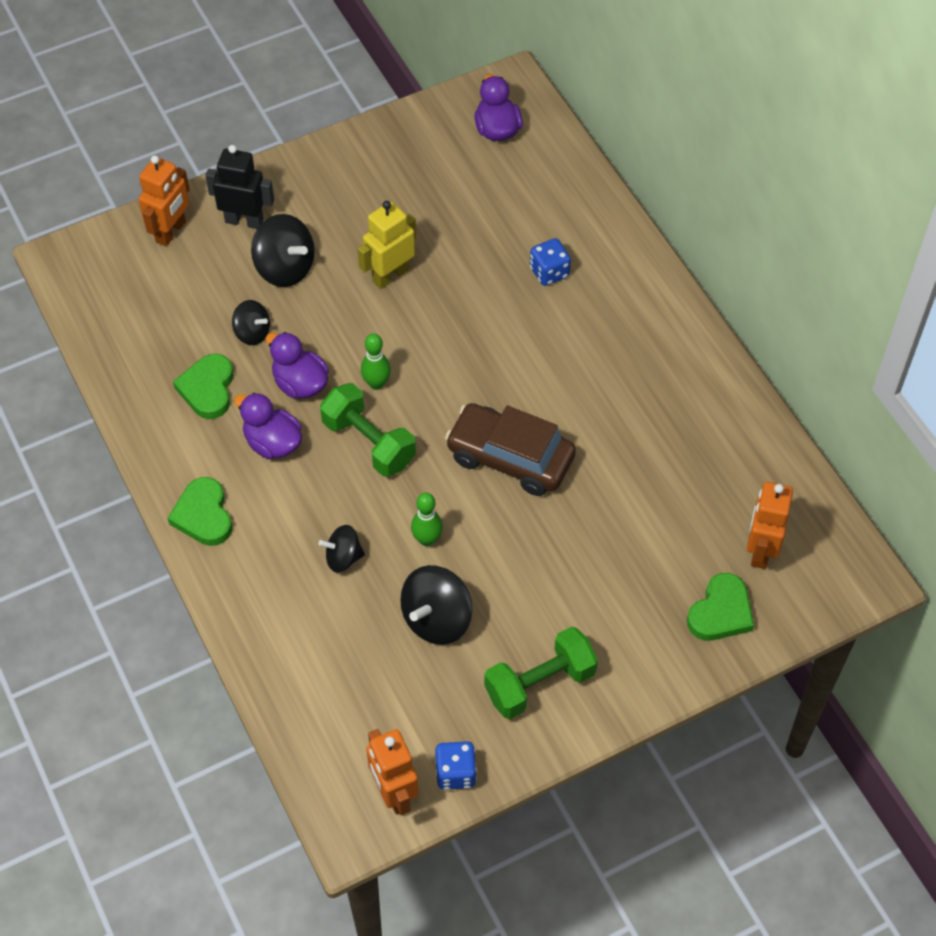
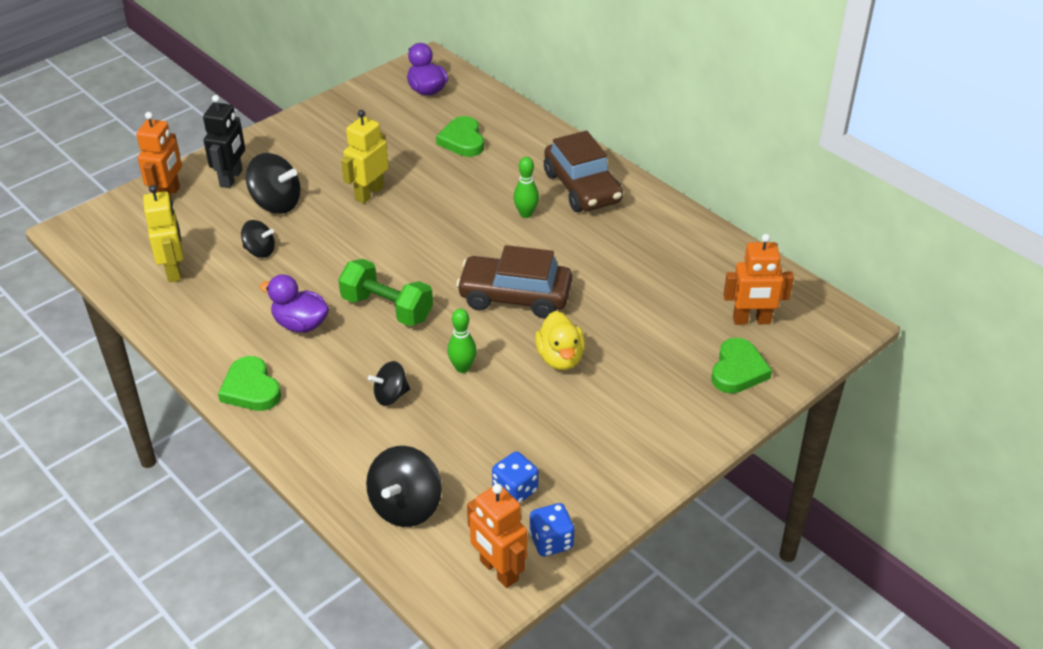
camera: 15 degrees left, 15 degrees down
(157, 340) = (174, 270): none -> yellow robot
(208, 389) = (230, 296): green heart -> green heart (462, 140)
(244, 221) = (232, 178): black robot -> black robot turned 105 degrees clockwise
(300, 383) = (313, 278): purple duck -> none
(376, 383) = (381, 266): green bowling pin -> green bowling pin (526, 214)
(437, 619) = (491, 425): black spinning top -> black spinning top (406, 506)
(534, 551) = (560, 358): none -> yellow duck
(540, 684) = (602, 455): green dumbbell -> none
(549, 272) = (502, 170): blue dice -> blue dice (515, 490)
(633, 319) = (582, 188): none -> brown car
(760, 550) = (751, 320): orange robot -> orange robot turned 90 degrees counterclockwise

